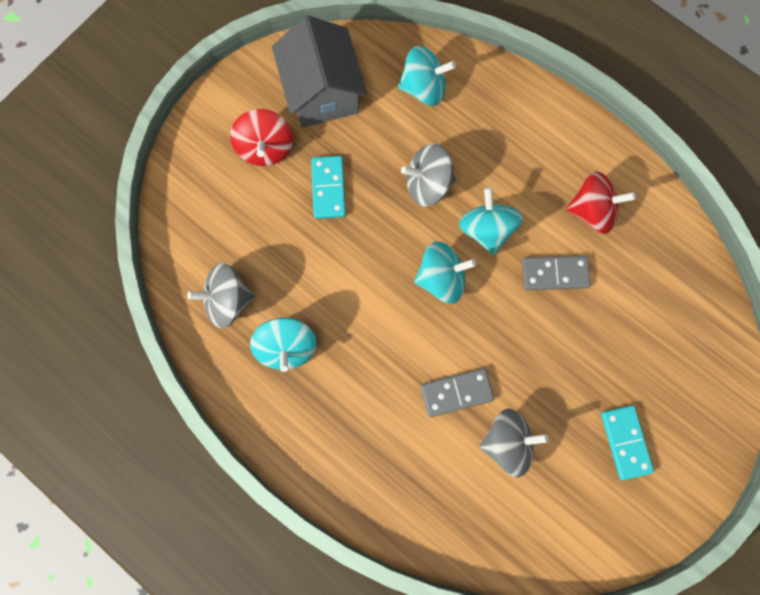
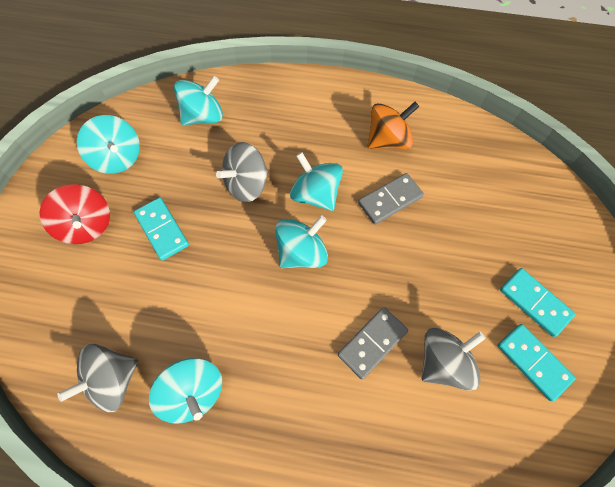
camera: 30 degrees left, 10 degrees down
(322, 92) = (118, 157): grey house -> turquoise spinning top
(587, 488) = (533, 362): none -> turquoise domino
(592, 211) = (388, 140): red spinning top -> orange spinning top

